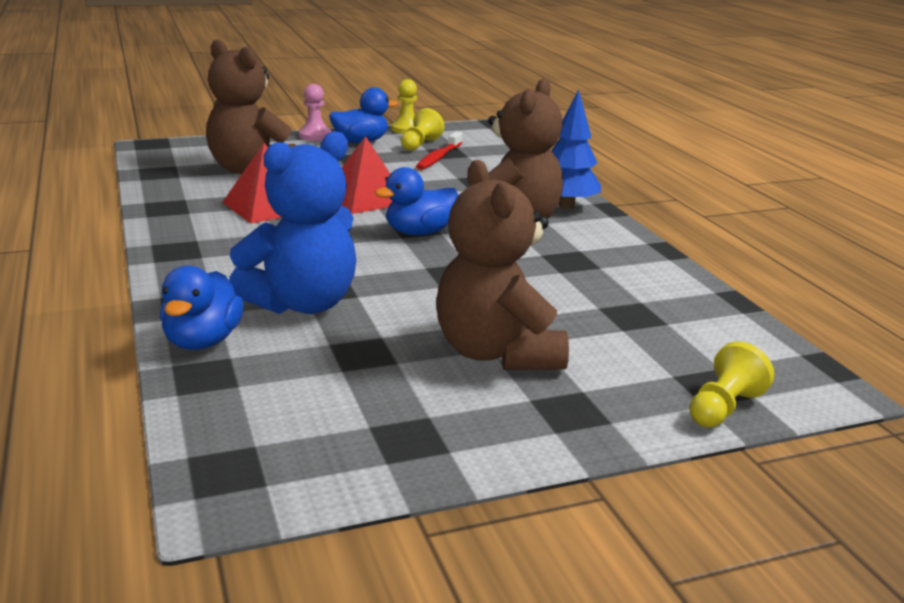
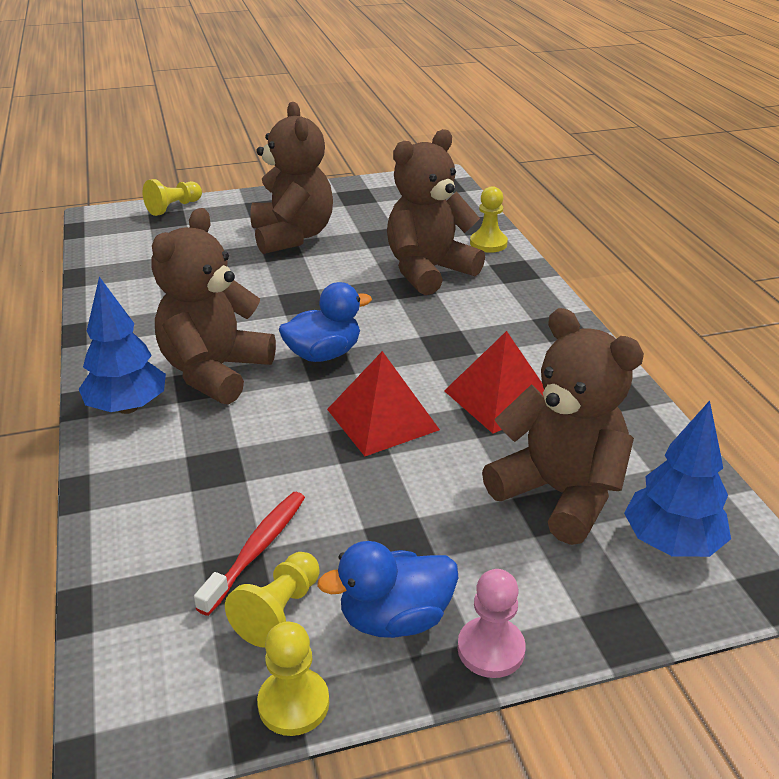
camera: 175 degrees left, 10 degrees up
(195, 155) = (671, 543): none -> blue tree
(202, 341) = (488, 243): blue duck -> yellow pawn
(302, 304) = (428, 271): blue teddy bear -> brown teddy bear

